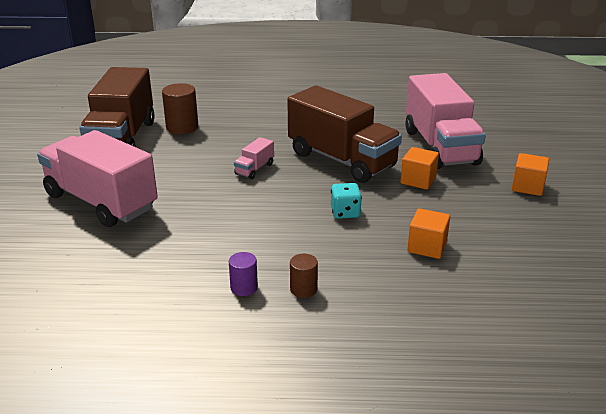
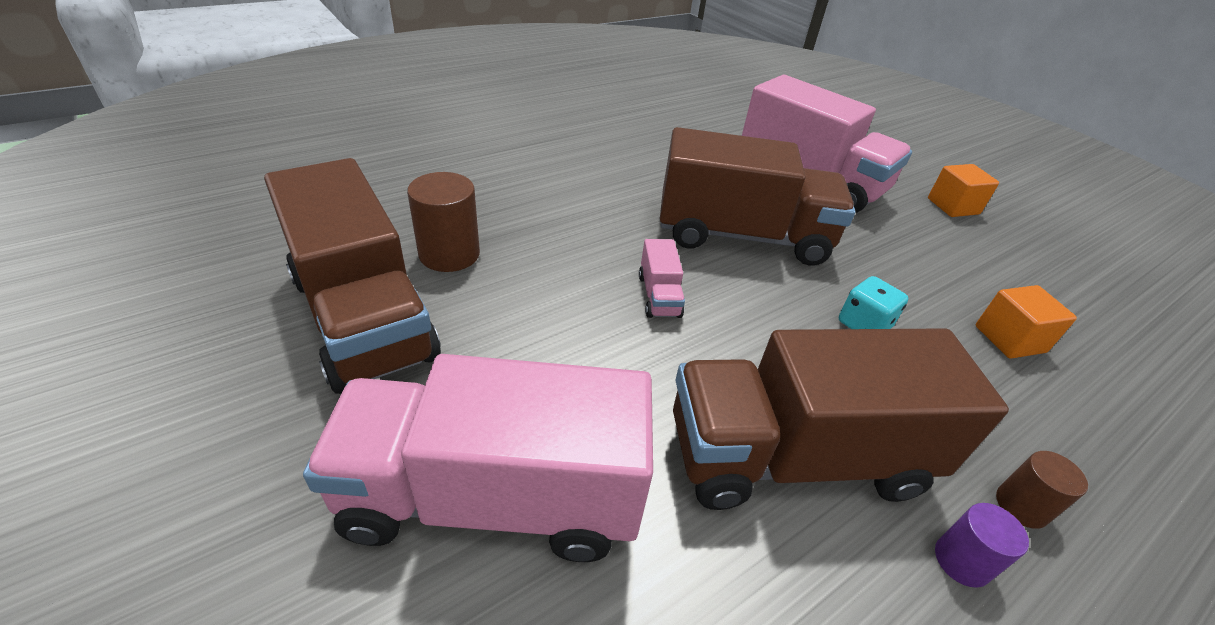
camera: 40 degrees left, 10 degrees up
(227, 236) = (796, 456): none -> brown truck
(418, 180) = (858, 237): orange cube -> none

